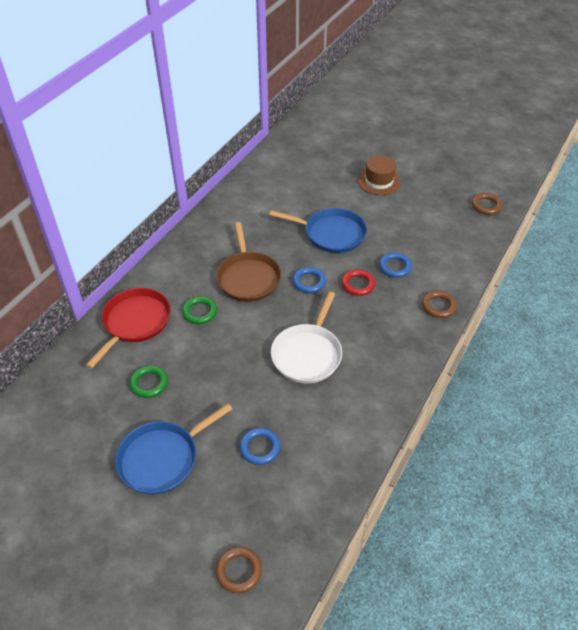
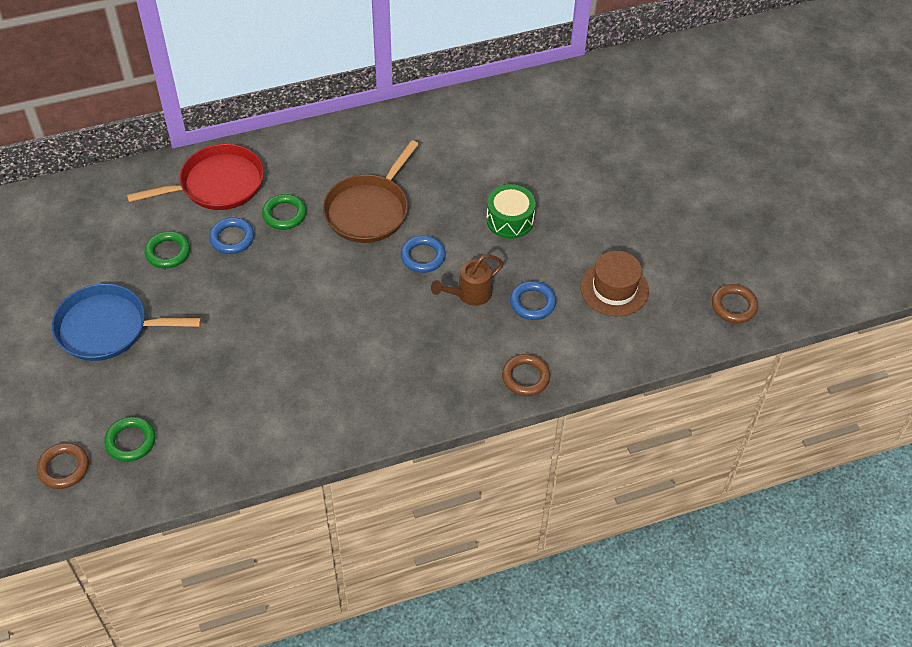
camera: 40 degrees right, 5 degrees up
(260, 448) = (193, 382): blue ring -> blue ring (232, 238)
(263, 516) = (131, 441): none -> green ring
(307, 354) = (334, 328): white pan -> none
(331, 234) = (510, 220): blue pan -> green drum
(358, 284) = (469, 294): red ring -> brown watering can
(379, 181) = (640, 193): brown hat -> brown hat (614, 289)

